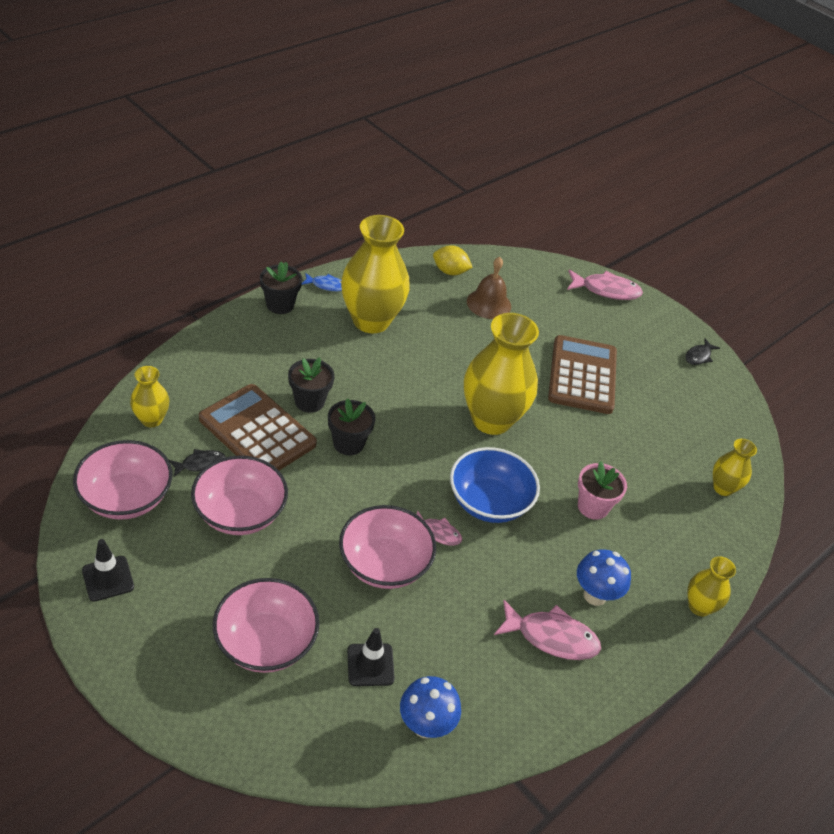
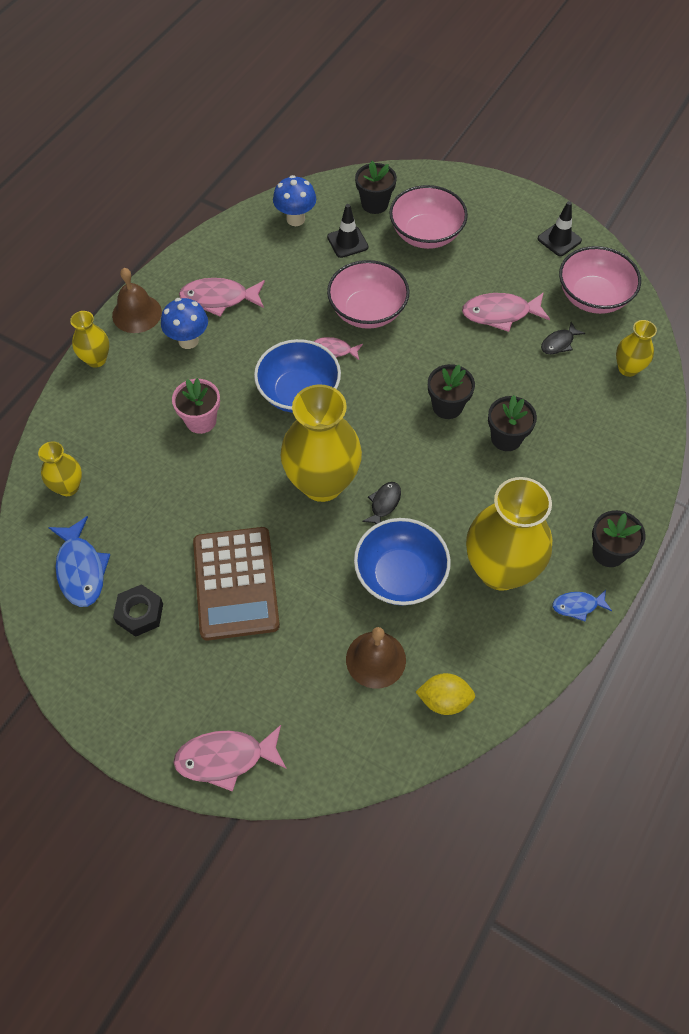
camera: 170 degrees right, 15 degrees up
(240, 513) = (500, 314): pink bowl -> pink fish
(257, 431) = (533, 389): brown calculator -> none
(309, 714) = (374, 204): none -> black flower pot
(450, 341) = (400, 575): none -> blue bowl
(652, 650) = (137, 313): none -> brown bell
(660, 380) = (140, 613): none -> black nut
(698, 356) = (90, 676): black fish -> black fish (384, 504)
(708, 422) = (81, 569): none -> blue fish

